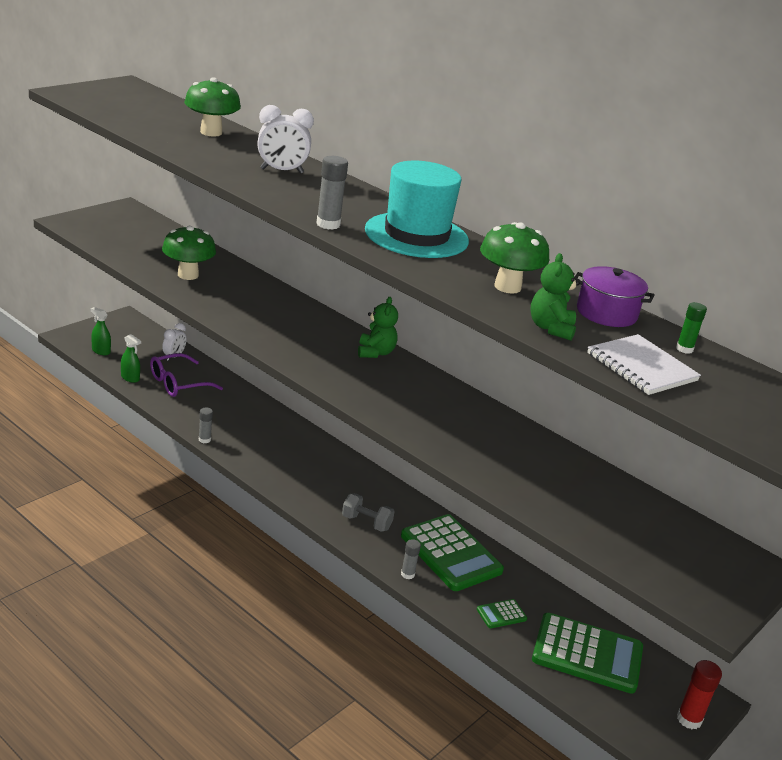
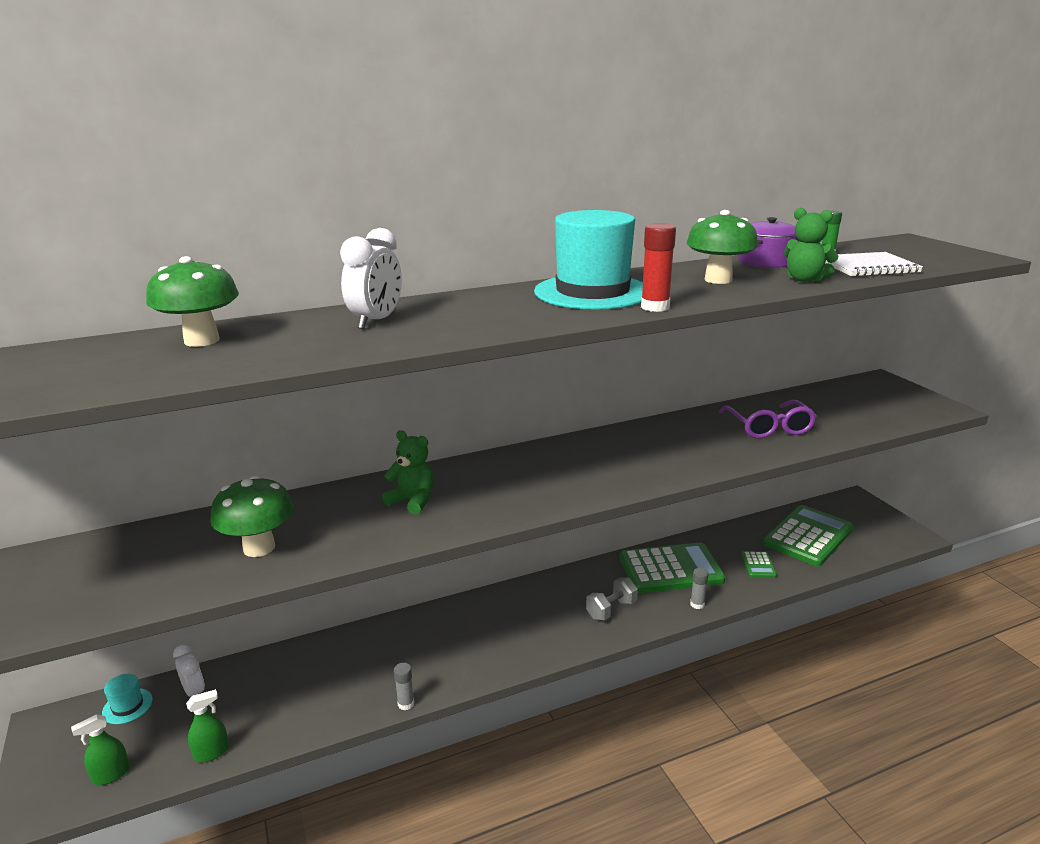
camera: 60 degrees left, 5 degrees down
(151, 338) = (127, 706): none -> turquoise hat
(178, 383) = (262, 701): purple glasses -> purple glasses (769, 427)
(328, 224) = (553, 321): grey glue stick -> none
(375, 352) = (528, 457): green teddy bear -> green teddy bear (412, 501)
(689, 719) = (877, 514): red glue stick -> red glue stick (655, 307)

